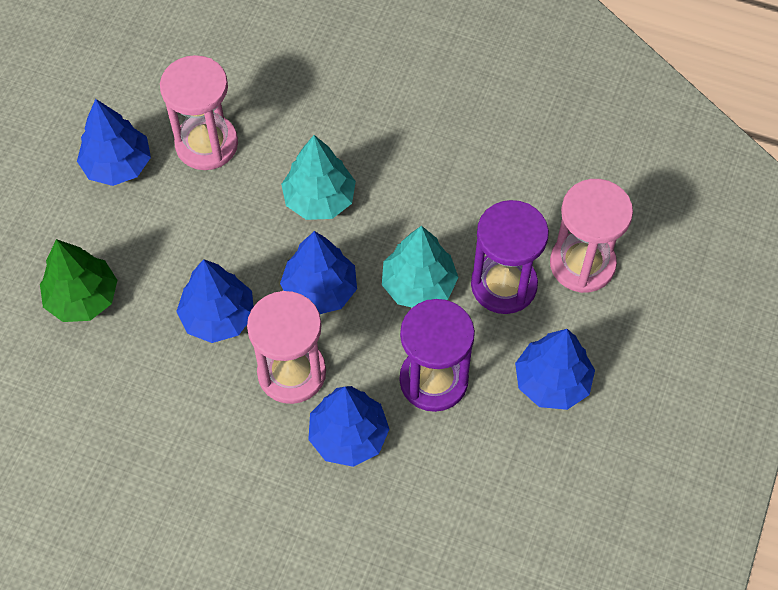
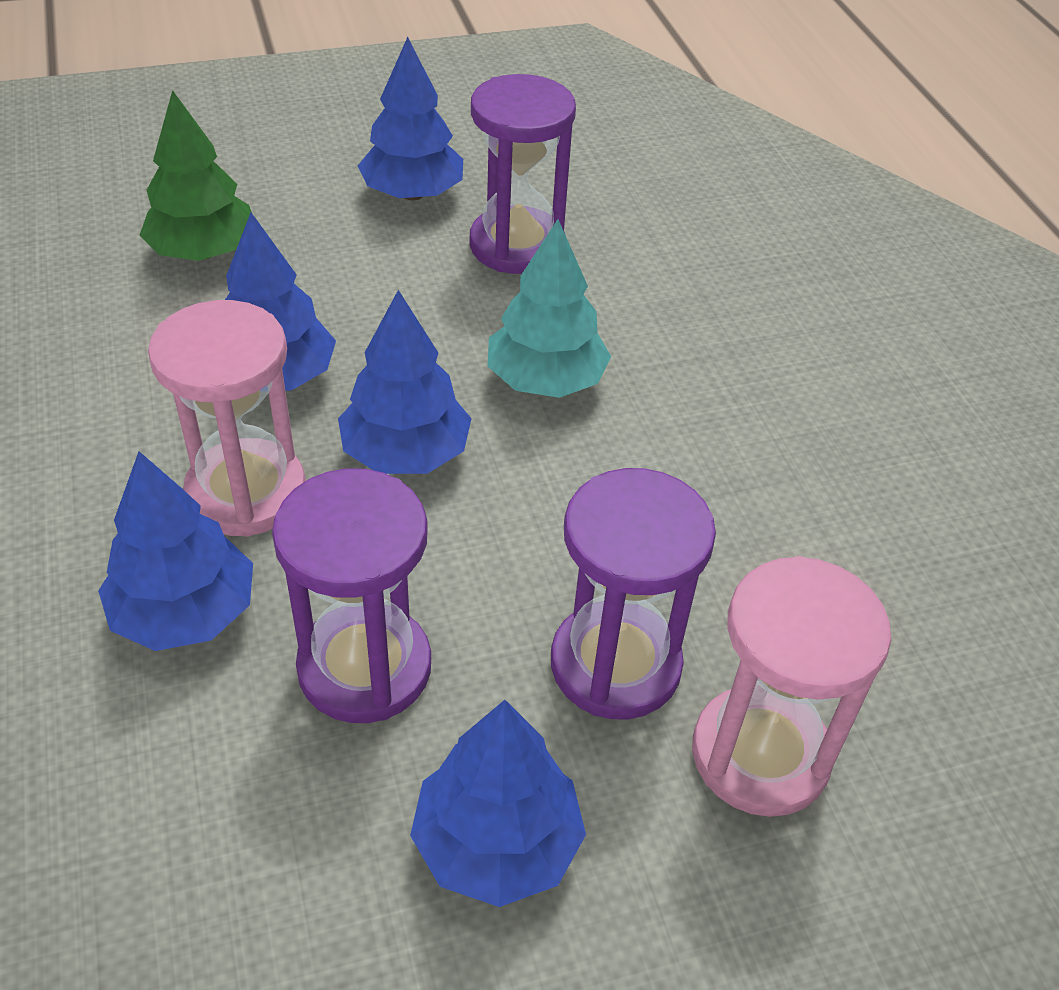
camera: 50 degrees right, 15 degrees down
(206, 144) = (517, 245): pink hourglass -> purple hourglass
(419, 285) = (514, 557): turquoise tree -> none

